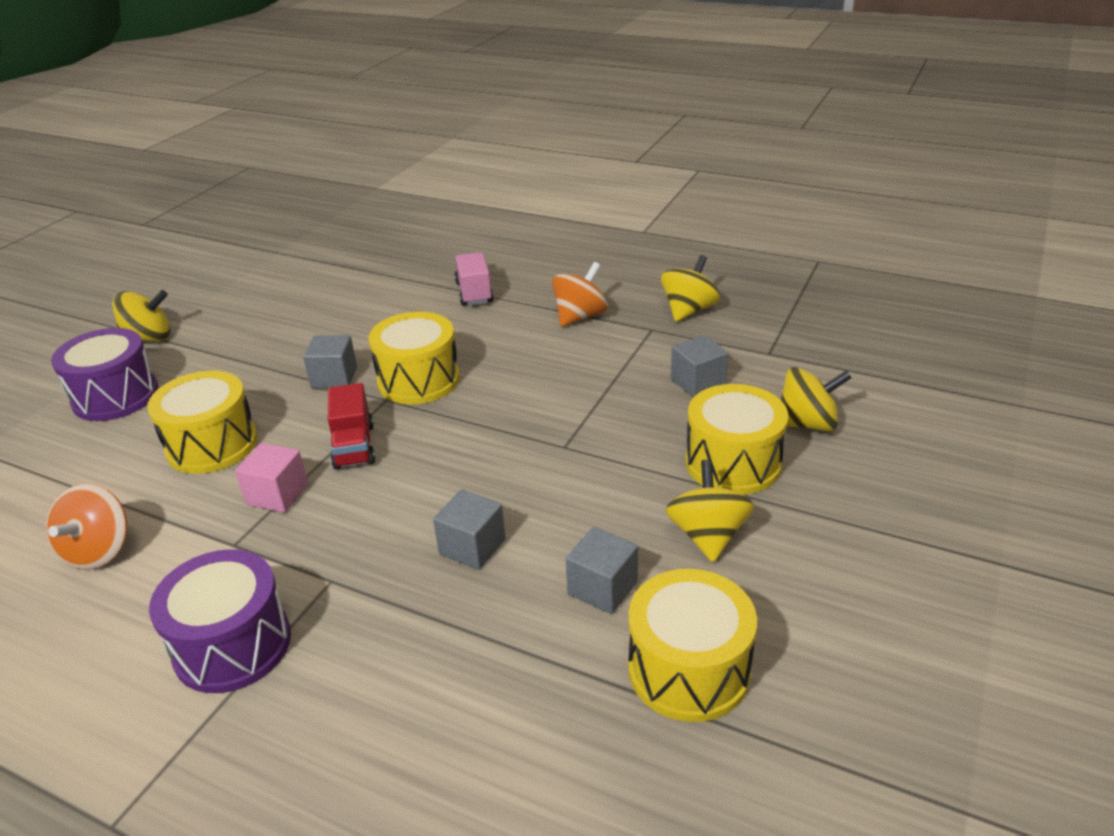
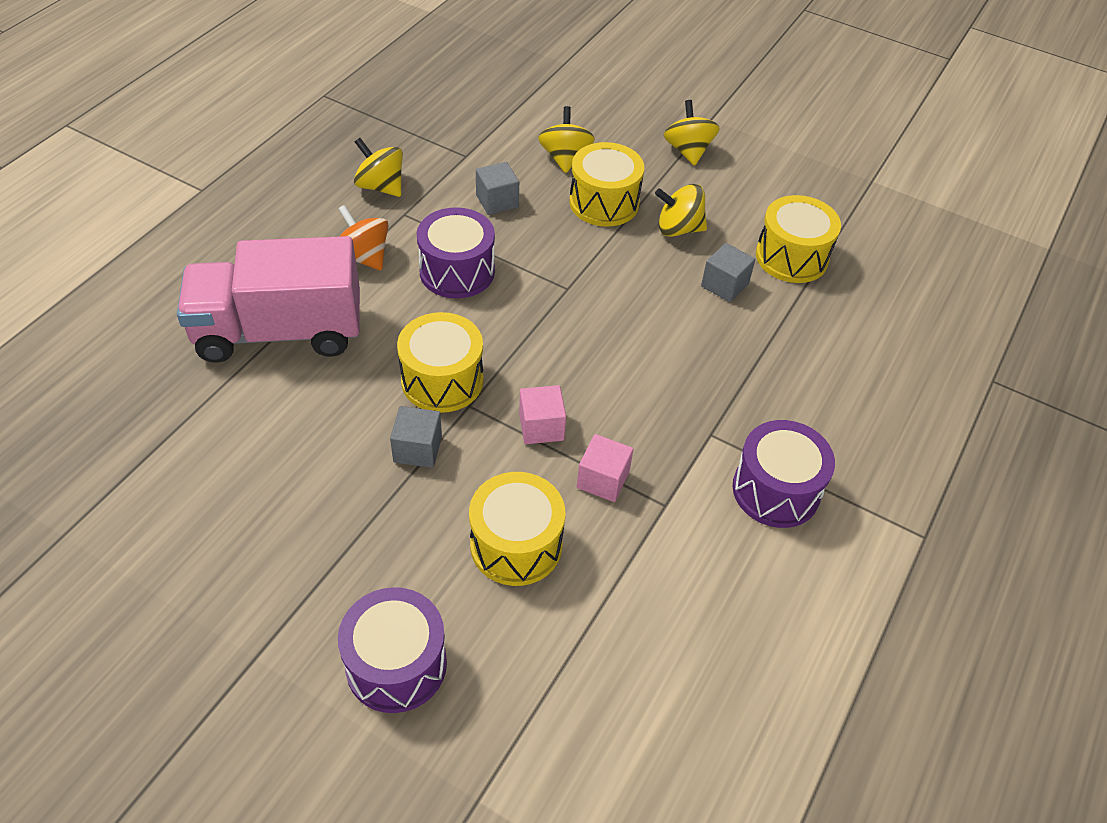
camera: 90 degrees left, 15 degrees up
(99, 551) = (666, 612): orange spinning top -> none
(149, 338) = (260, 657): yellow spinning top -> yellow spinning top (688, 151)
(354, 446) = (541, 427): red truck -> pink cube
(472, 547) = (680, 349): grey cube -> none
(474, 293) = (279, 332): pink truck -> pink truck, size x2.21
(573, 370) = (457, 271): none -> purple drum

